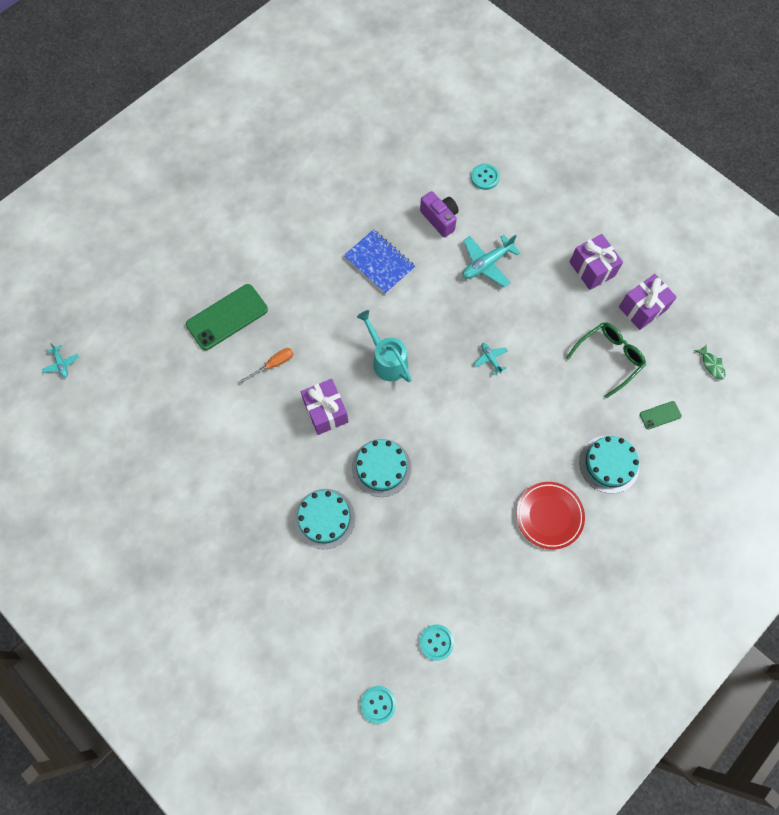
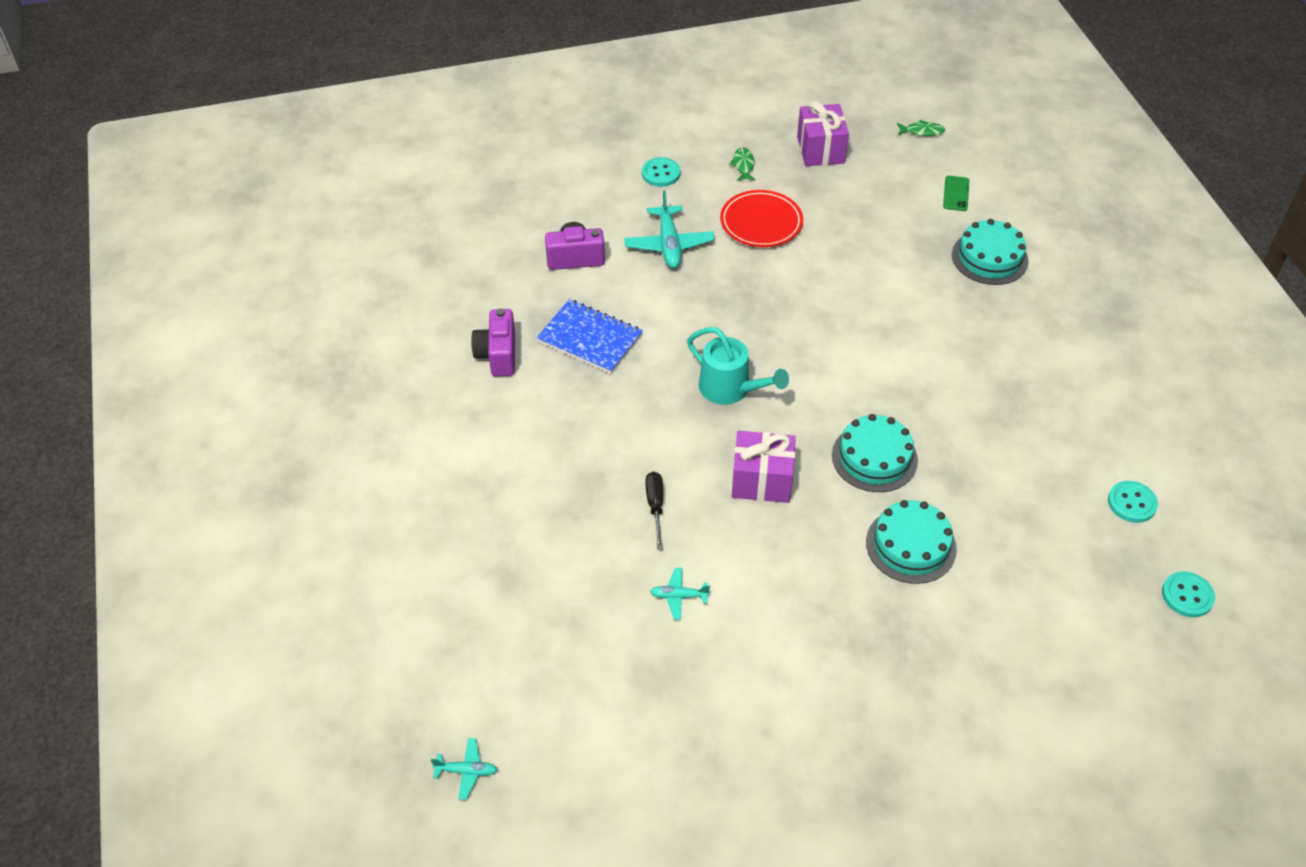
camera: 60 degrees left, 20 degrees down
(227, 317) = (545, 529): green phone -> none
(274, 364) = (655, 507): orange screwdriver -> black screwdriver
(336, 223) = (498, 355): none -> purple camera
(379, 263) = (590, 338): blue notebook -> blue notebook turned 45 degrees clockwise
(387, 360) = (731, 389): turquoise watering can -> turquoise watering can turned 135 degrees counterclockwise
(485, 177) = (552, 196): turquoise button -> turquoise button (661, 173)
(490, 359) = (796, 295): turquoise plane -> turquoise plane (679, 596)
(549, 516) = (1024, 333): red plate -> red plate (761, 223)
(592, 269) = (743, 165): purple gift -> green fish
(609, 358) = (862, 201): green glasses -> none

